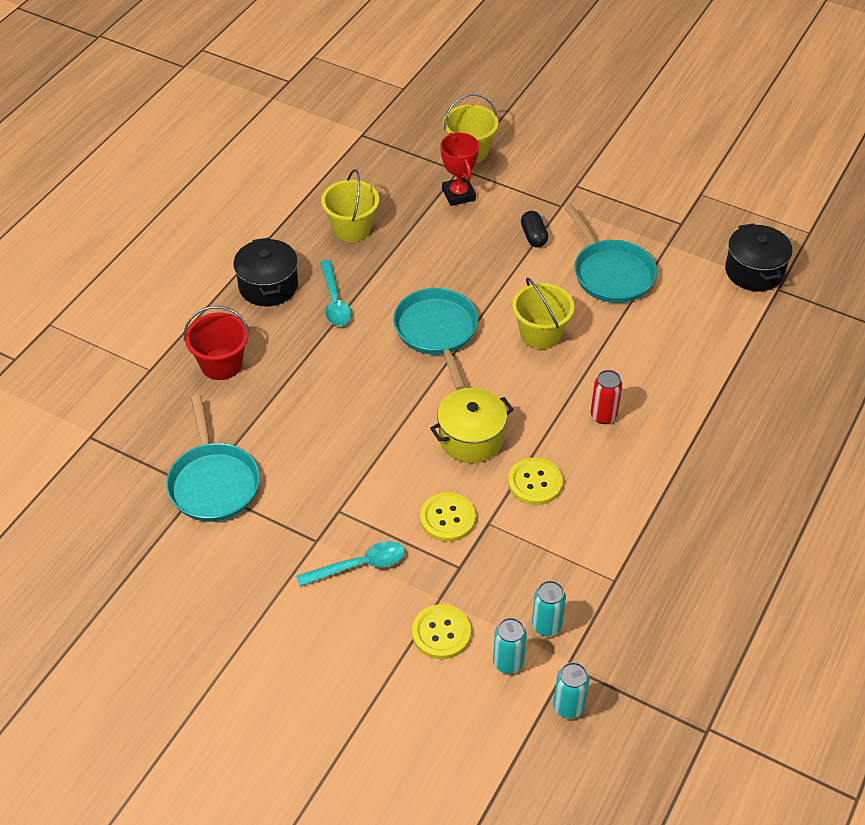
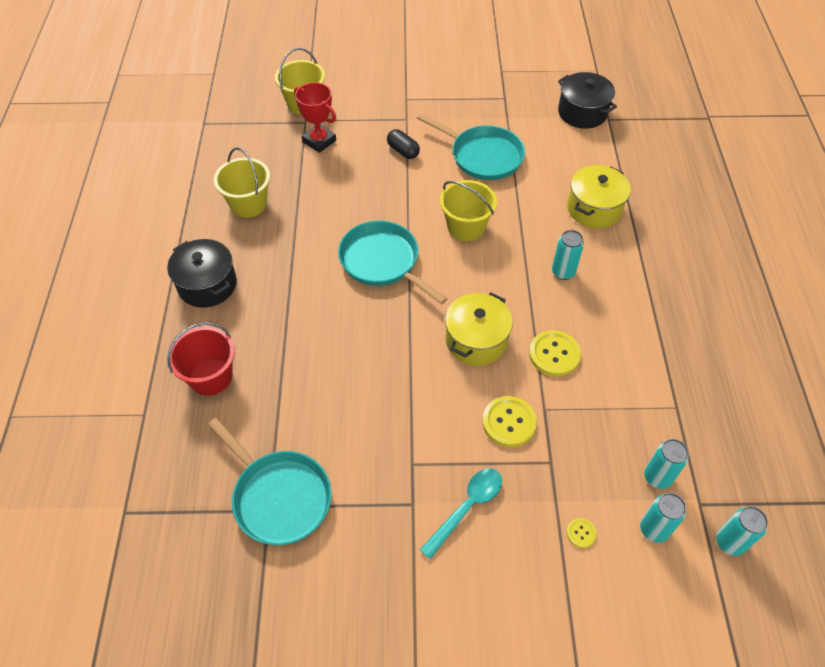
camera: 30 degrees left, 5 degrees up
(334, 301) = (276, 273): turquoise spoon -> none
(441, 633) = (581, 533): yellow button -> yellow button, size x0.50
(603, 416) = (563, 272): red can -> turquoise can
(685, 371) = (594, 209): none -> yellow pot

